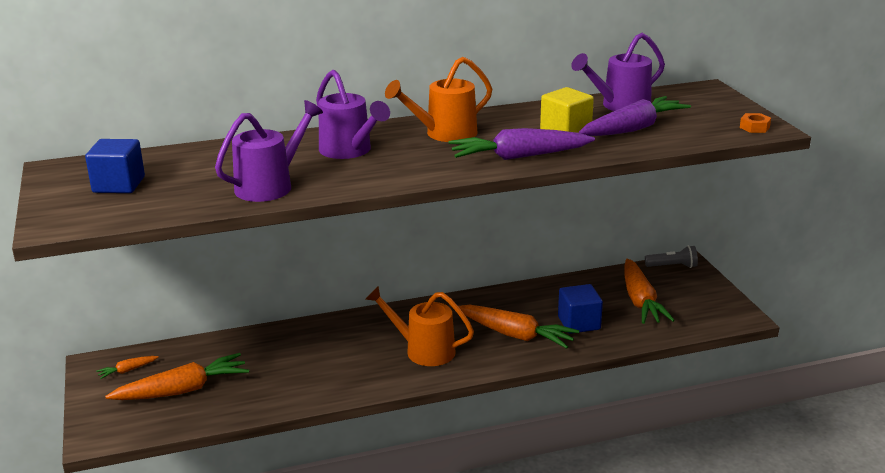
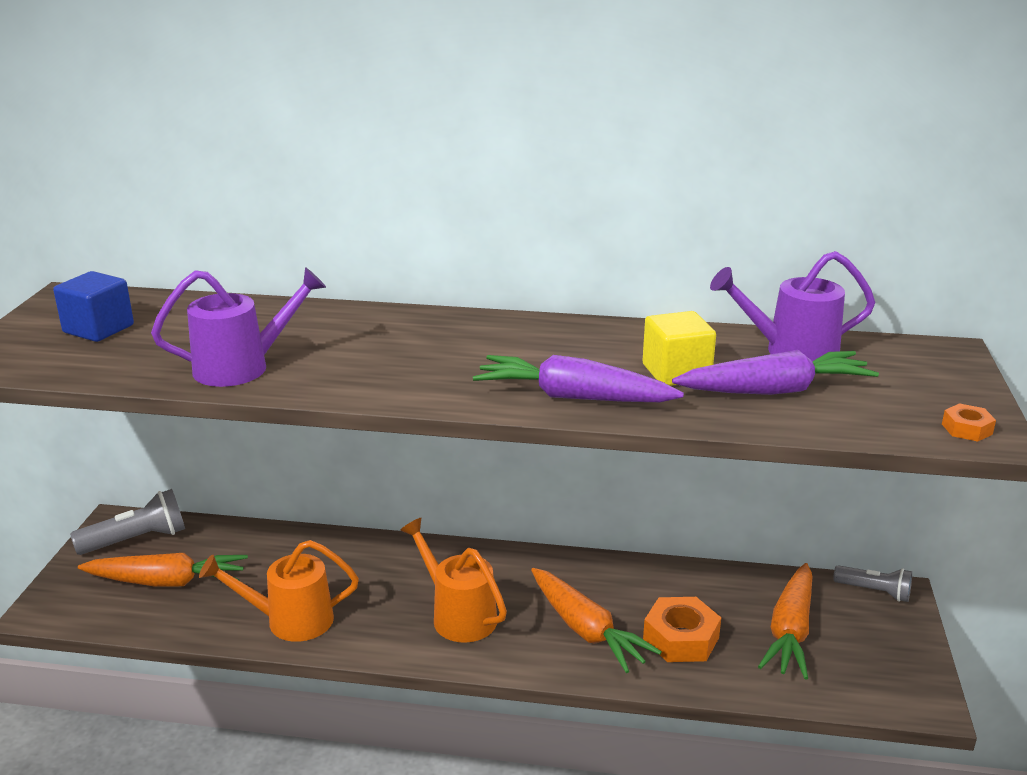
camera: 25 degrees right, 0 degrees up
(127, 370) = (136, 540): orange carrot -> grey flashlight
(350, 151) = (379, 342): purple watering can -> none
(444, 134) = (514, 343): orange watering can -> orange watering can (289, 621)
(579, 323) = (681, 638): blue cube -> orange nut

